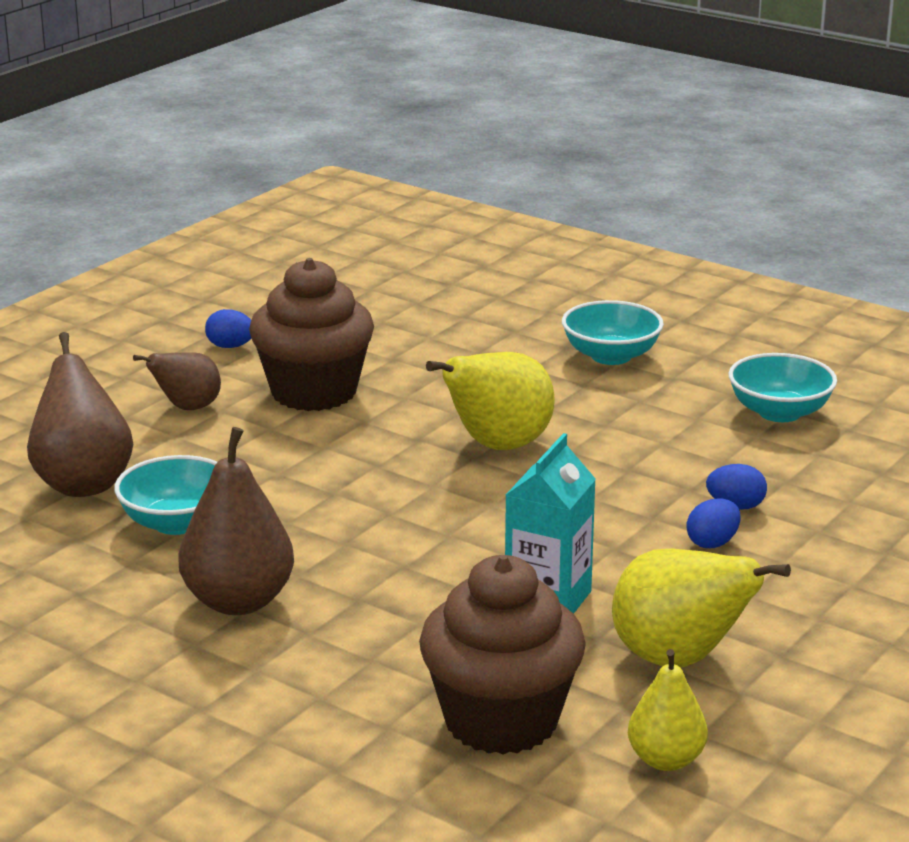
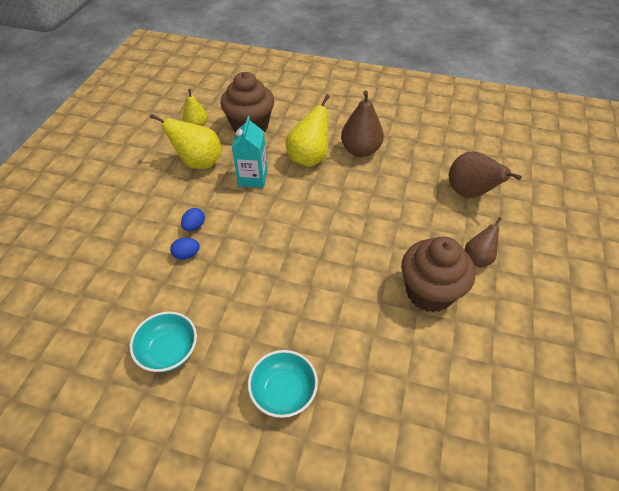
camera: 160 degrees right, 25 degrees up
(177, 523) = (413, 181): turquoise bowl -> none
(230, 346) = (509, 326): blue egg -> none
(497, 446) = (312, 270): yellow pear -> yellow pear (309, 158)

